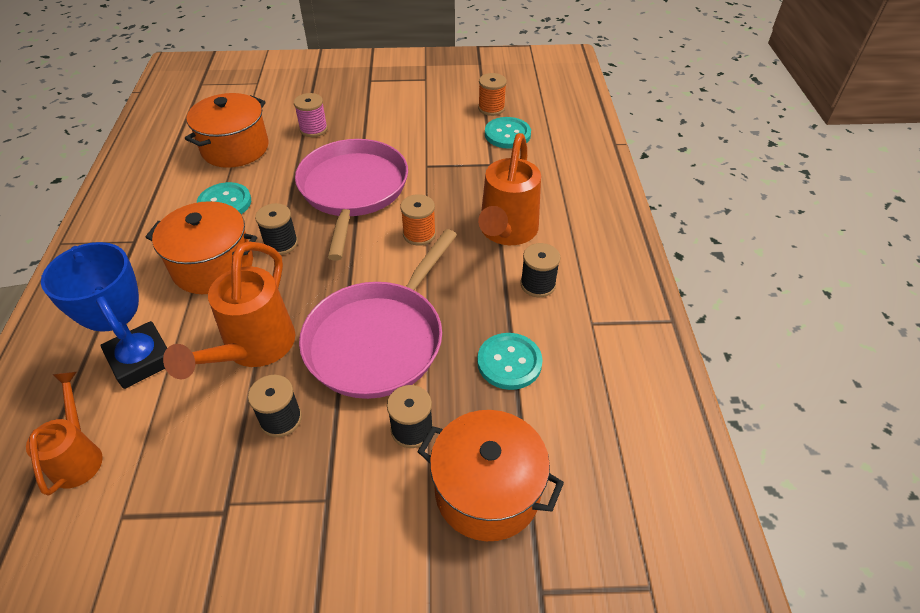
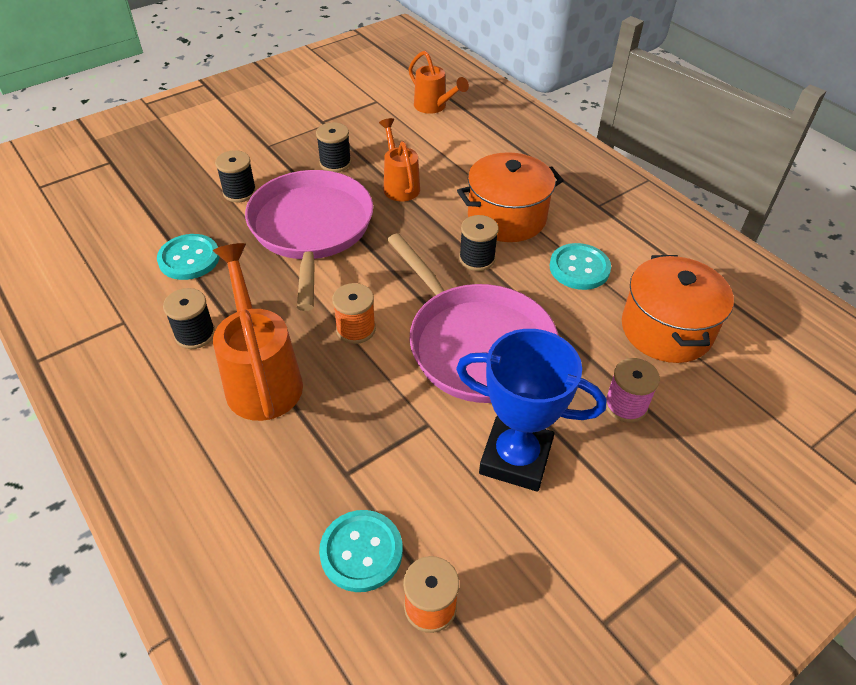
camera: 145 degrees right, 0 degrees up
(141, 359) = (467, 151): blue trophy -> blue trophy (515, 458)
(253, 350) = (399, 185): orange watering can -> orange watering can, size x0.62
(487, 491) = (165, 185): orange pot -> none

